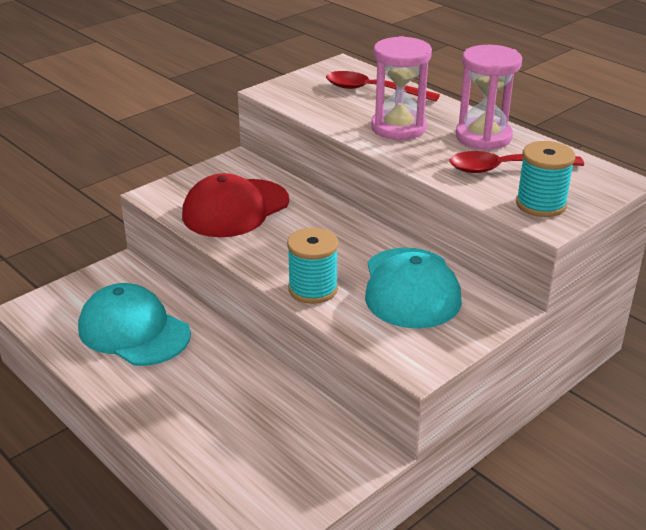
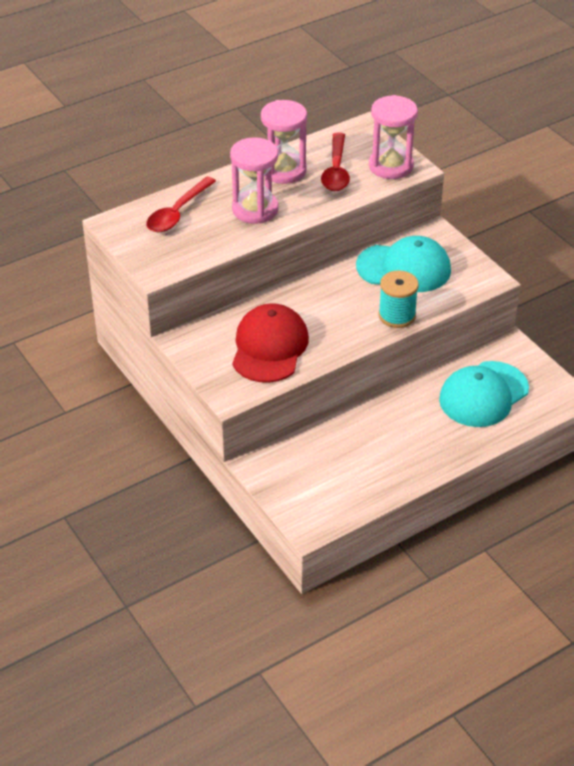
camera: 80 degrees left, 10 degrees up
(134, 331) = (354, 457): turquoise cap -> turquoise cap (483, 394)
(235, 208) = (269, 347): red cap -> red cap turned 135 degrees counterclockwise
(541, 204) = (390, 166): turquoise spool -> pink hourglass

